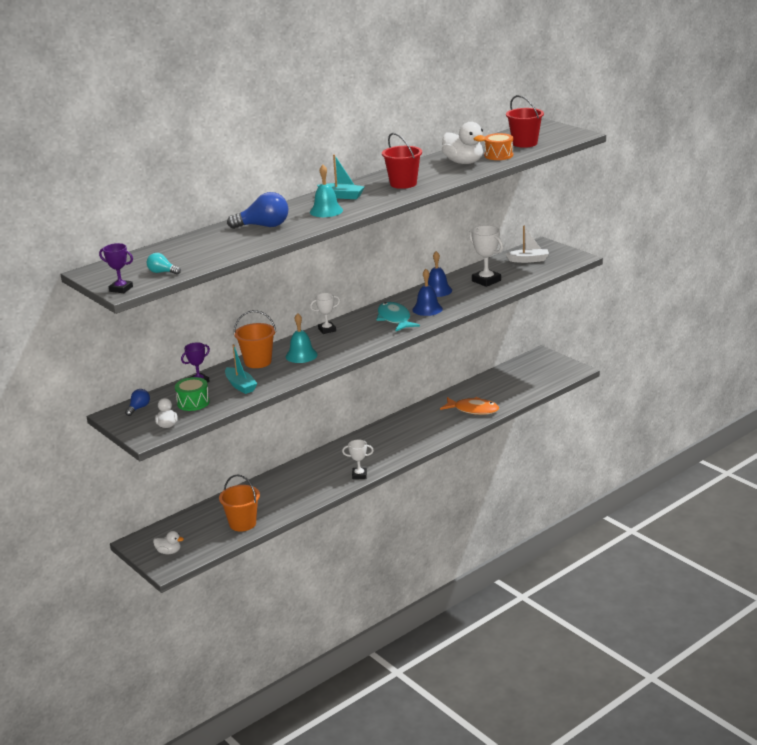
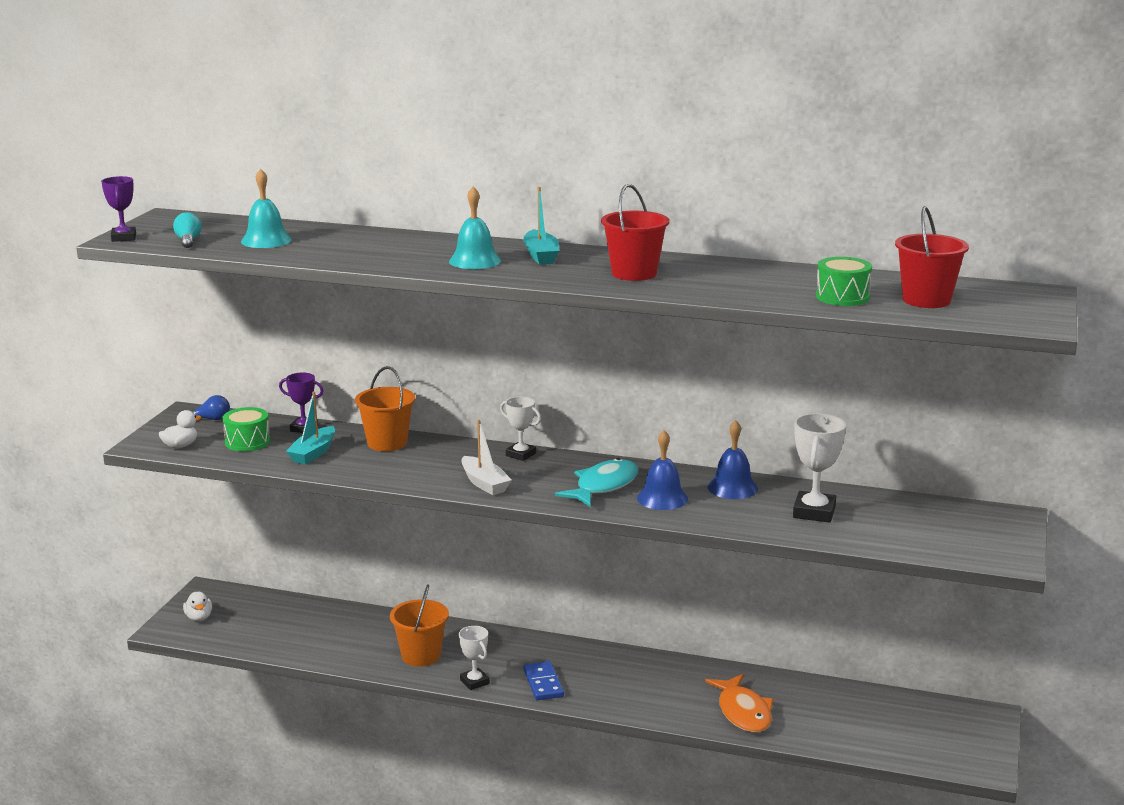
camera: 55 degrees right, 5 degrees down
(242, 523) = (293, 641): orange bucket -> orange bucket (421, 656)
(264, 226) = (385, 246): blue light bulb -> none
(301, 355) = (430, 462): turquoise bell -> turquoise bell (266, 240)
(385, 455) = (543, 683): none -> blue domino
(463, 162) = (775, 285): white duck -> none
(498, 155) = (842, 297): orange drum -> green drum
(528, 260) = (937, 523): white boat -> white boat (484, 483)

